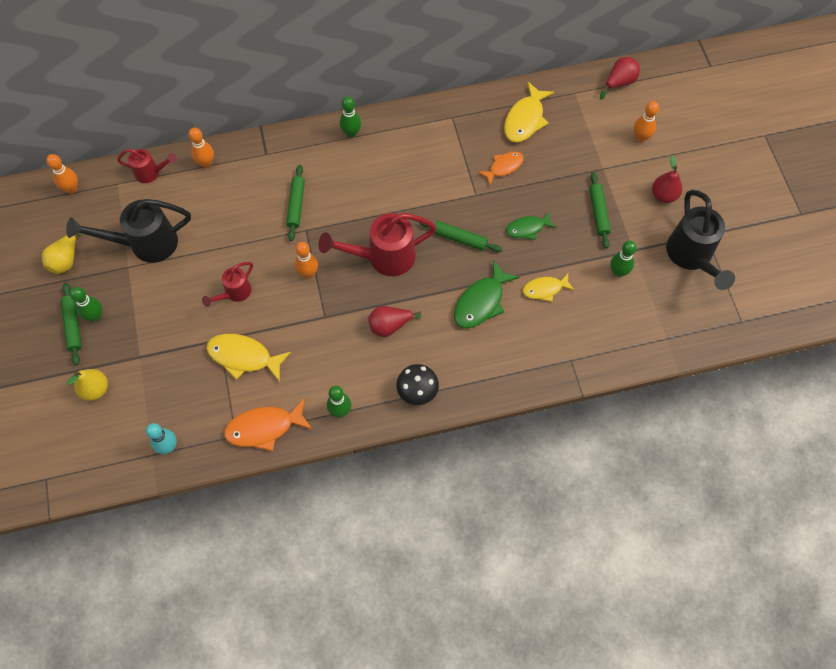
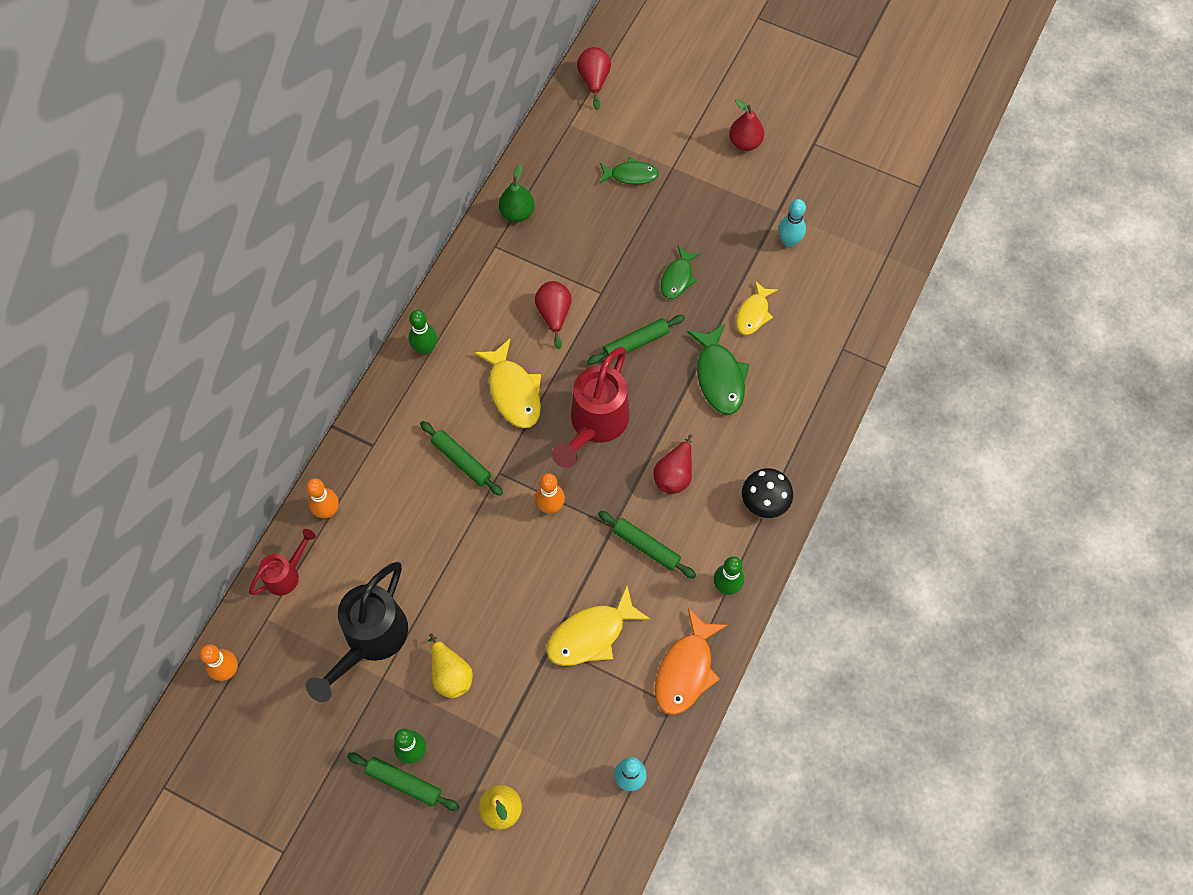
camera: 50 degrees left, 0 degrees up
(66, 260) = (315, 737): yellow pear -> yellow pear (450, 674)
(234, 293) = (510, 593): red watering can -> none
(436, 181) = (554, 315): none -> red pear
(486, 112) = (517, 213): none -> green pear
(504, 167) = (593, 246): orange fish -> none
(525, 119) = (558, 187): yellow fish -> yellow fish (513, 392)
(573, 150) = (631, 175): none -> green fish
(598, 213) = (715, 208): green rolling pin -> green rolling pin (646, 546)
(618, 272) = (789, 241): green bowling pin -> turquoise bowling pin
(640, 137) = (669, 112): orange bowling pin -> none
(691, 257) = (826, 173): black watering can -> none

